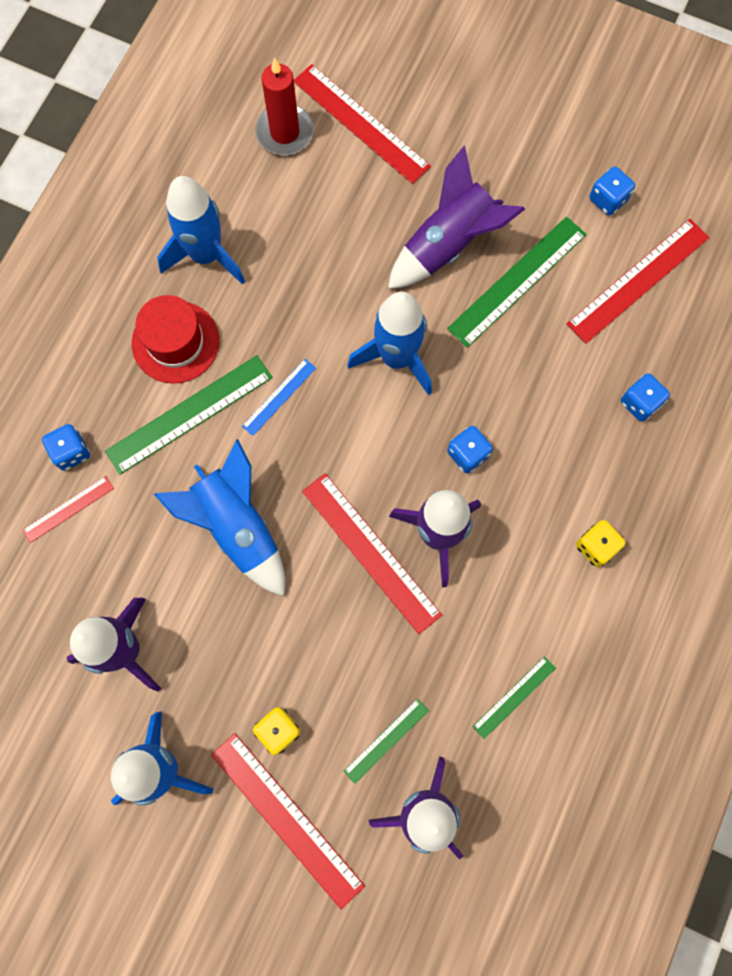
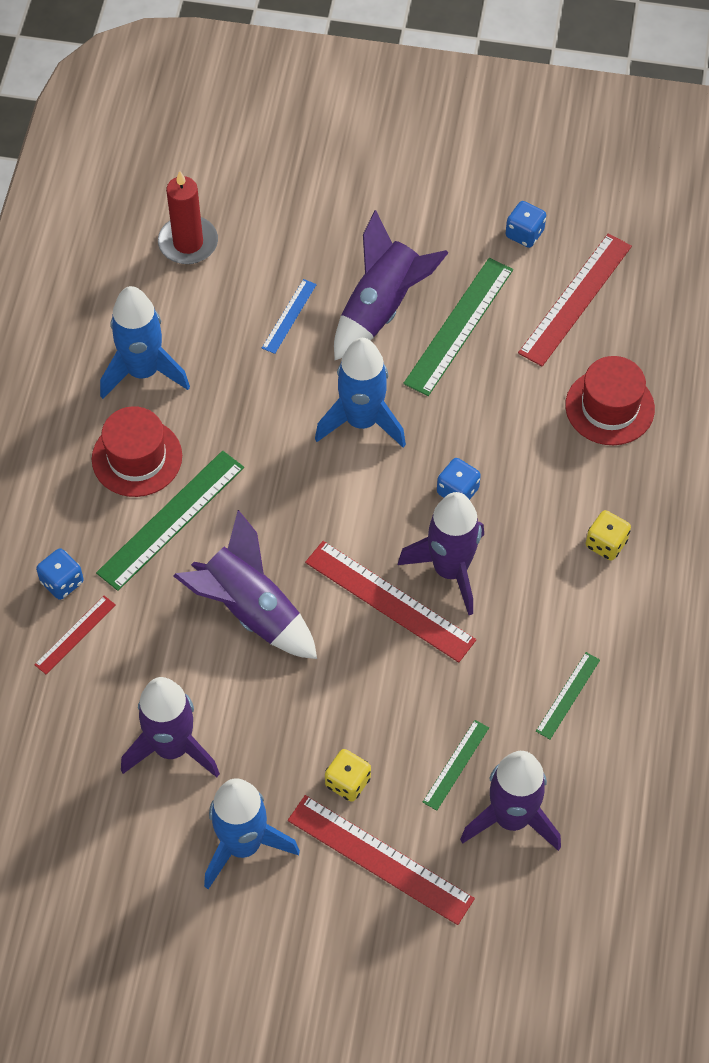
camera: 15 degrees left, 15 degrees down
(237, 527) = (250, 610): blue rocket -> purple rocket
(279, 397) = (256, 483): blue ruler -> blue ruler (289, 316)
(361, 124) = (262, 219): red ruler -> none
(640, 403) = (609, 407): blue dice -> red hat

